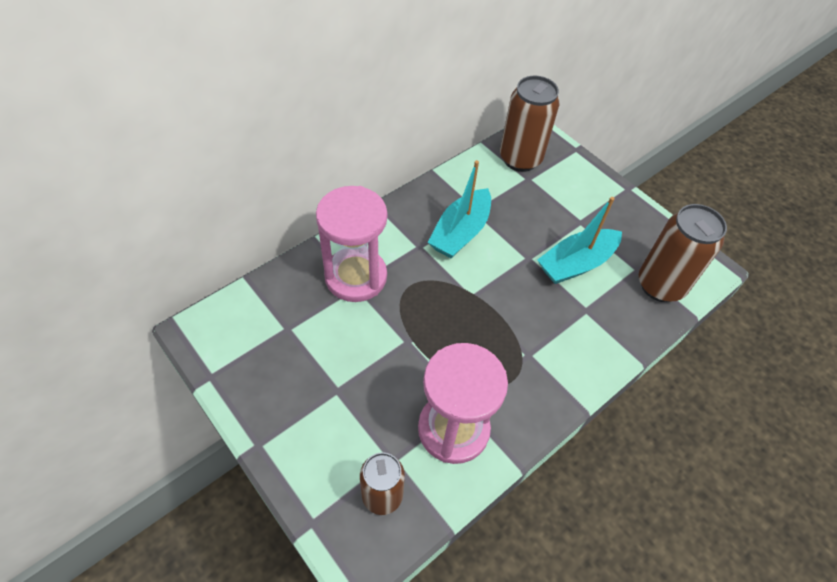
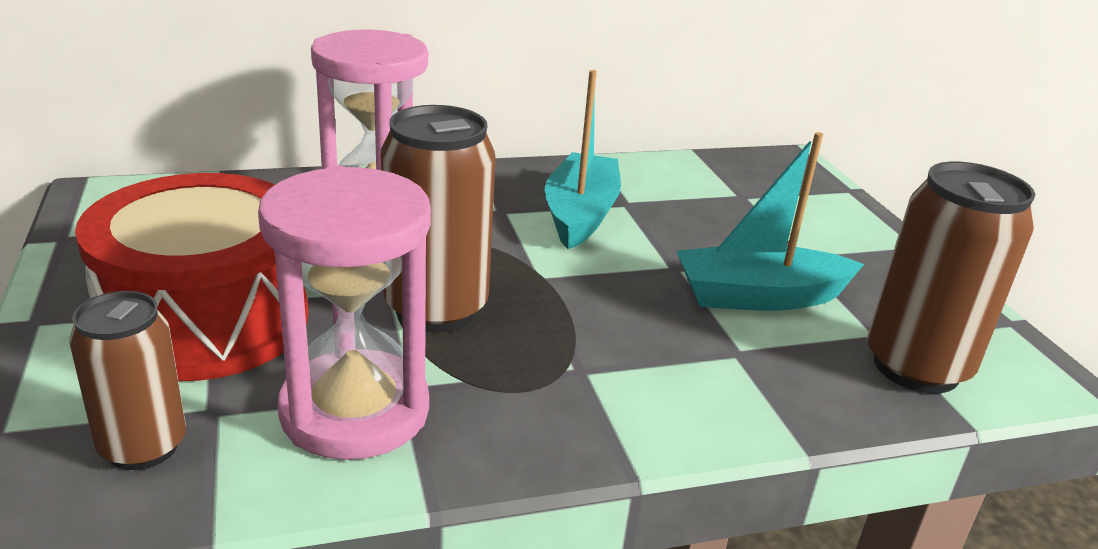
camera: 25 degrees right, 25 degrees down
(341, 403) = (206, 320): none -> red drum
(460, 232) = (580, 214): turquoise boat -> turquoise boat turned 135 degrees clockwise
(520, 159) = (743, 176): brown can -> brown can (436, 309)

